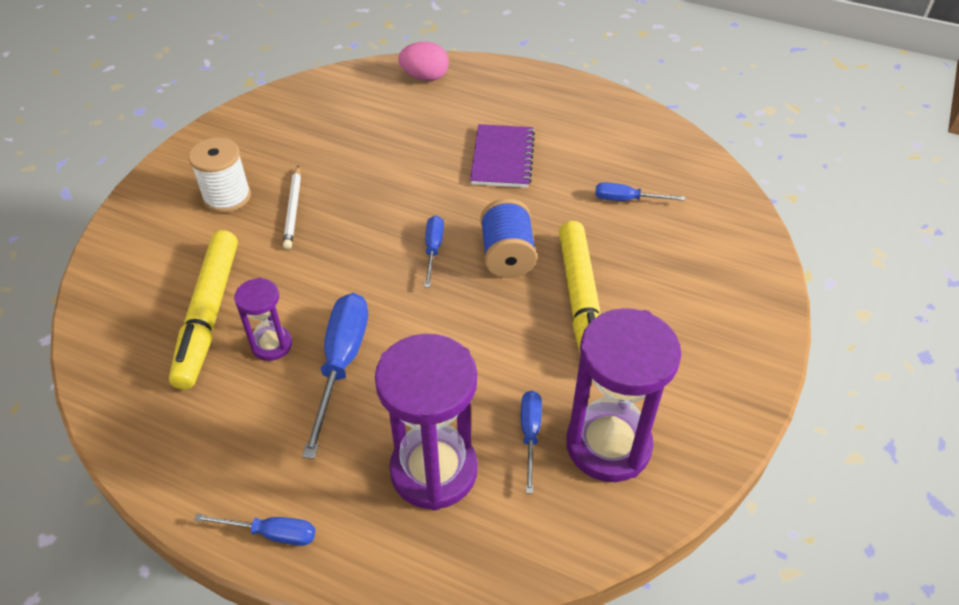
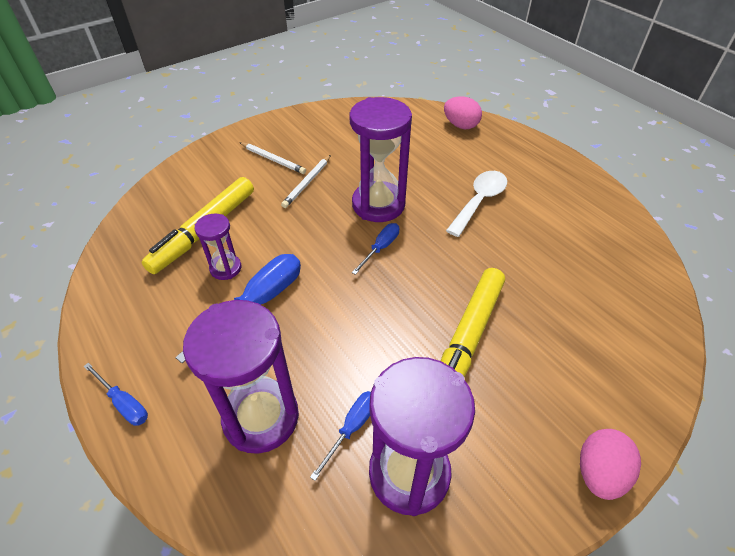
camera: 30 degrees right, 0 degrees up
(227, 197) = (273, 160): white spool -> white pencil
(396, 203) = (378, 205): none -> purple hourglass
(502, 158) = (479, 201): purple notebook -> white spoon
(507, 256) = (432, 275): blue spool -> none
(627, 200) = (562, 271): blue screwdriver -> none
(759, 364) = (599, 473): none -> pink egg

